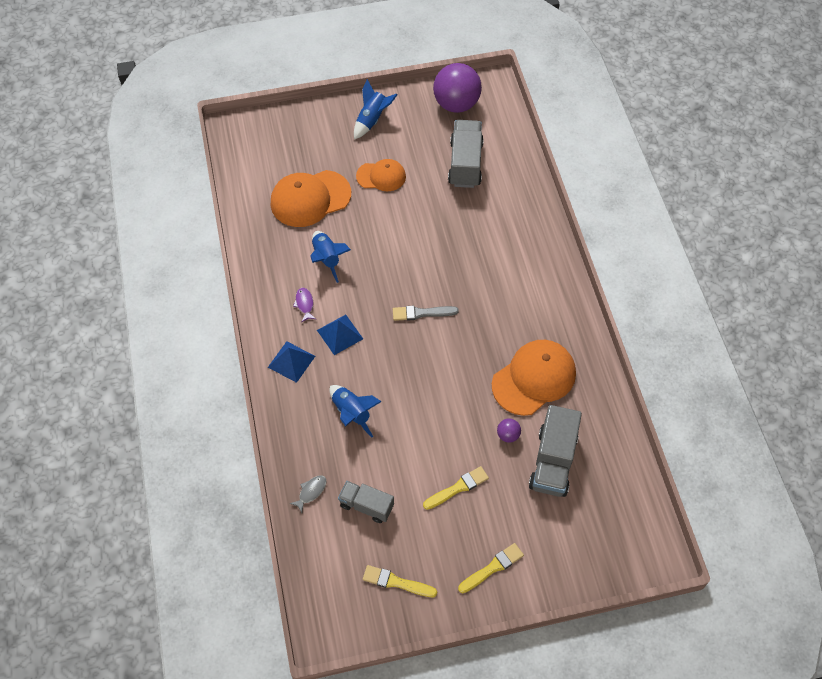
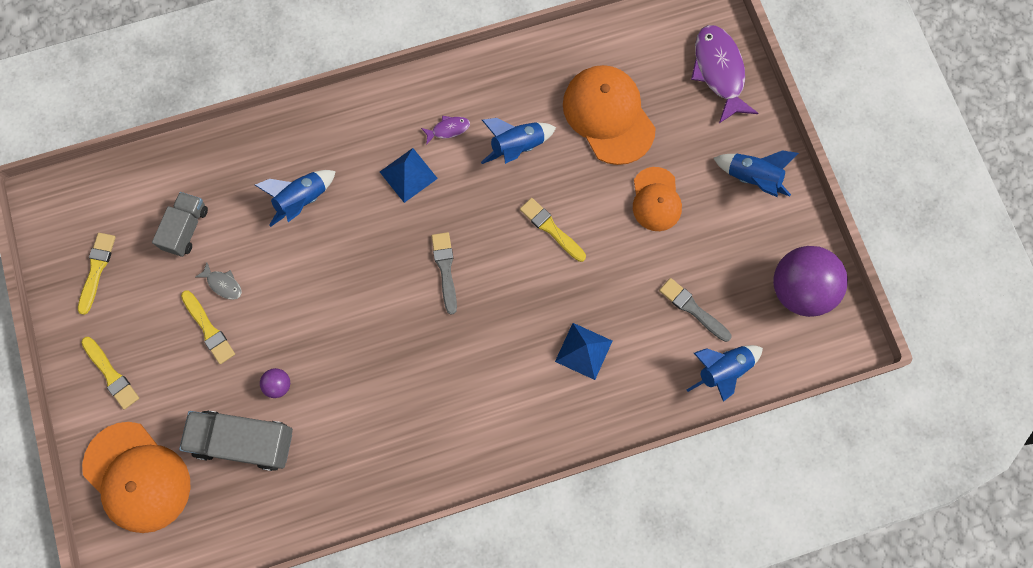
camera: 85 degrees right, 15 degrees up
(286, 129) = (719, 71): none -> purple fish
(291, 361) = (368, 125): blue pyramid -> blue pyramid (583, 351)
(311, 492) = (202, 167): grey fish -> grey fish (223, 284)
(396, 242) = (551, 228): none -> yellow brush
(465, 164) = (692, 309): grey truck -> grey brush
(510, 152) = (722, 370): none -> blue rocket
(534, 378) = (358, 415): orange cap -> orange cap (137, 477)

